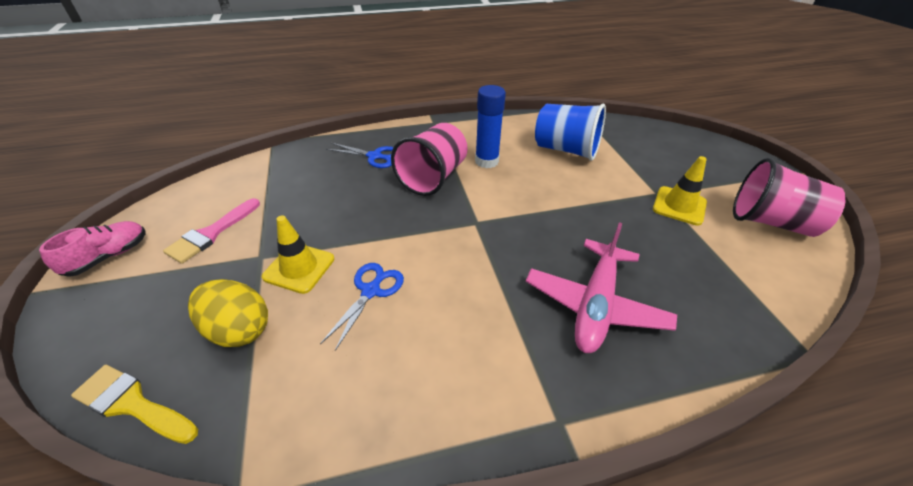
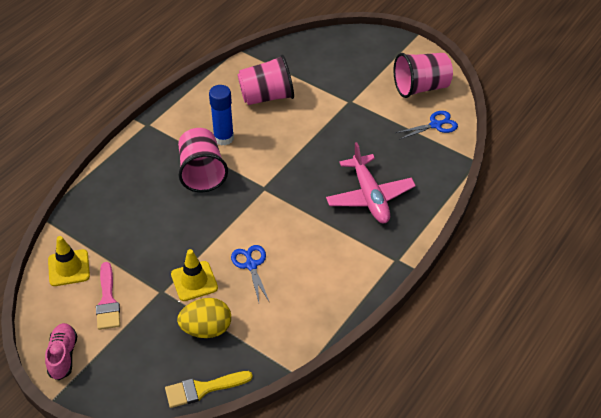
camera: 40 degrees left, 5 degrees up
(375, 156) = (140, 181): blue scissors -> blue scissors (436, 125)
(566, 150) = (266, 96): blue cup -> pink cup
(679, 206) = (367, 104): yellow traffic cone -> yellow traffic cone (69, 268)

